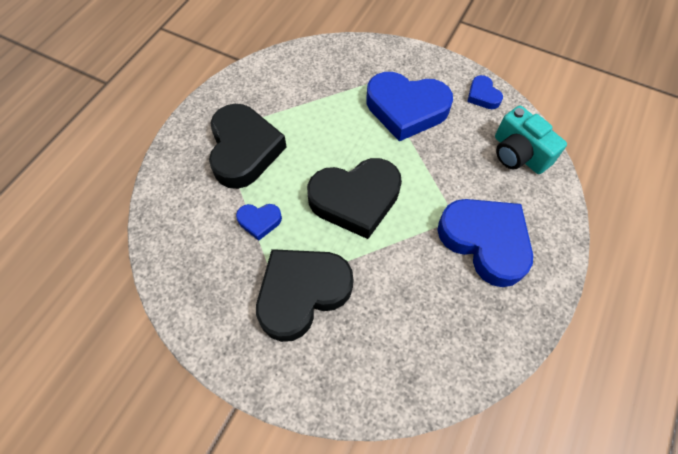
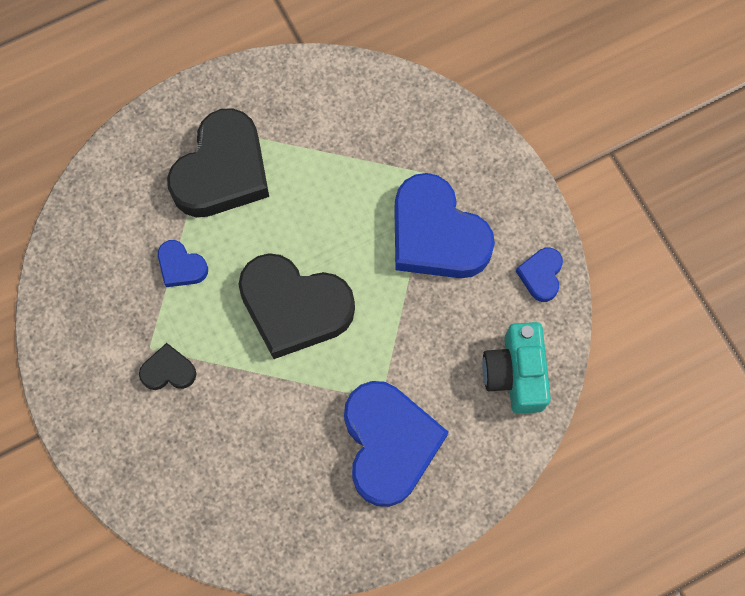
camera: 35 degrees right, 10 degrees up
(302, 293) = (168, 371): black heart -> black heart, size x0.46

